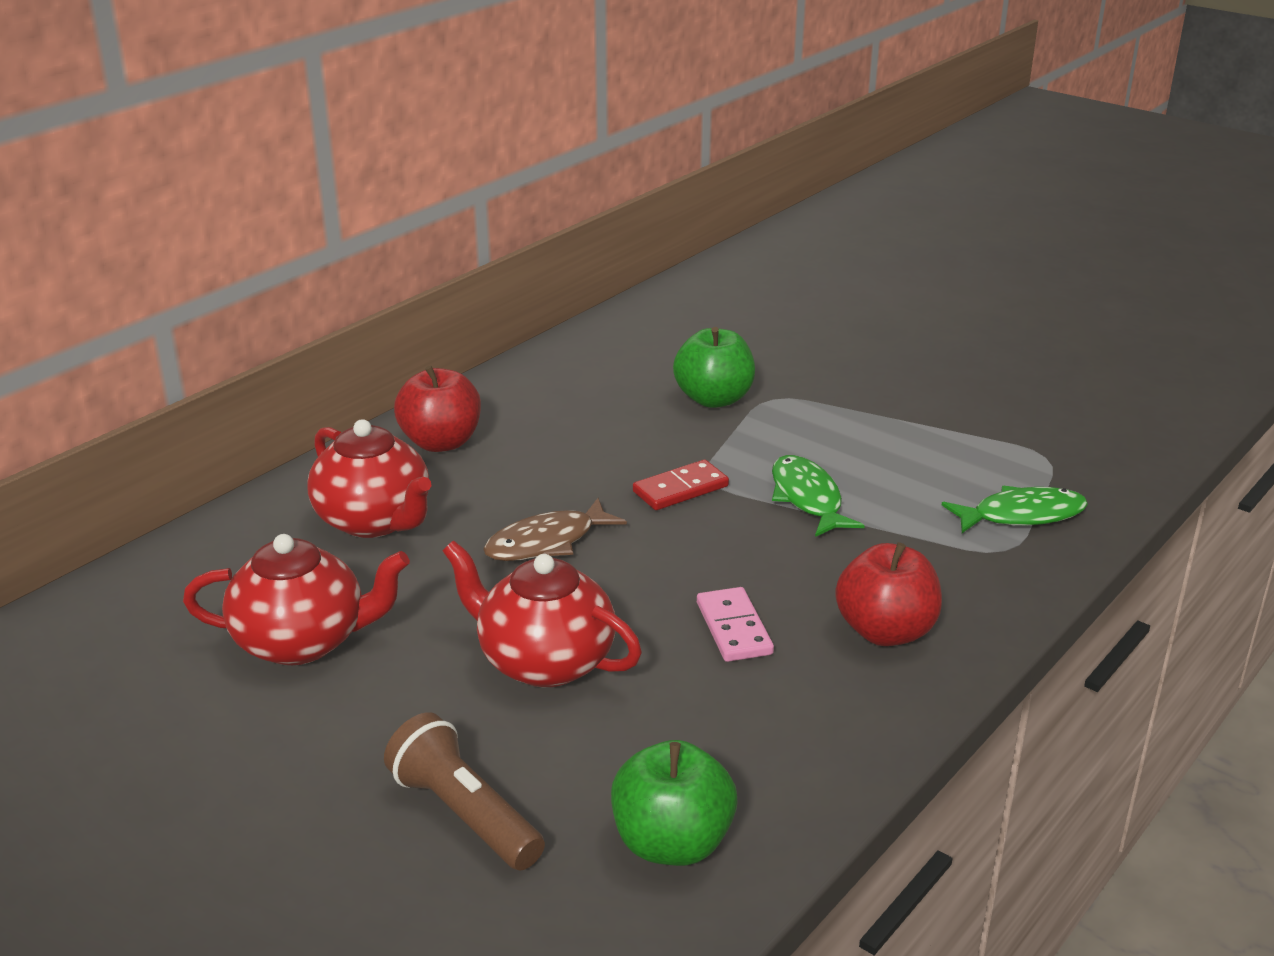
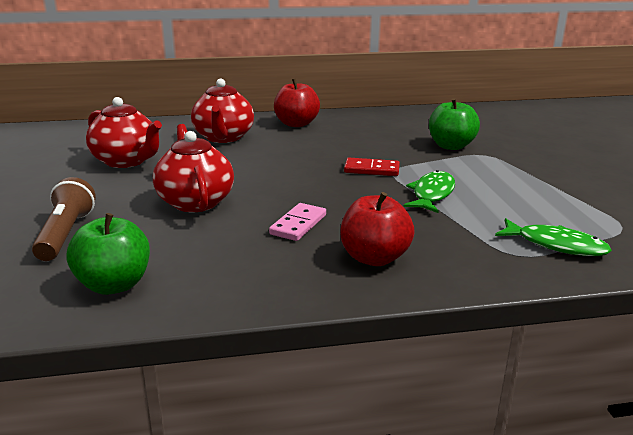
camera: 40 degrees right, 5 degrees down
(547, 542) = (275, 166): brown fish -> none

